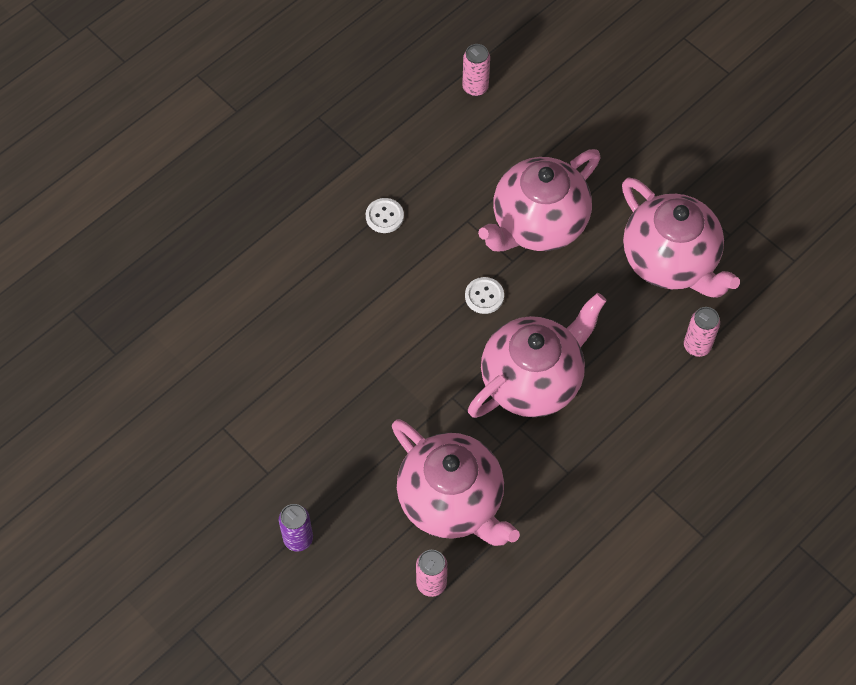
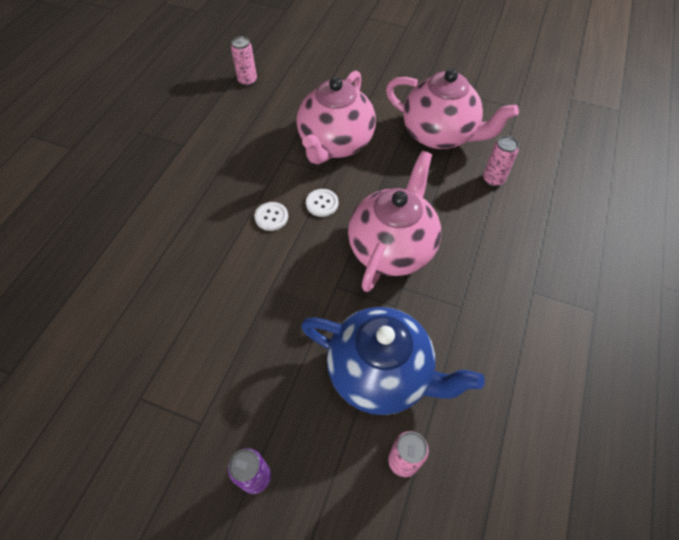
camera: 25 degrees left, 5 degrees down
(384, 216) = (218, 177): white button -> white button (271, 217)
(452, 501) = (381, 373): pink teapot -> blue teapot

